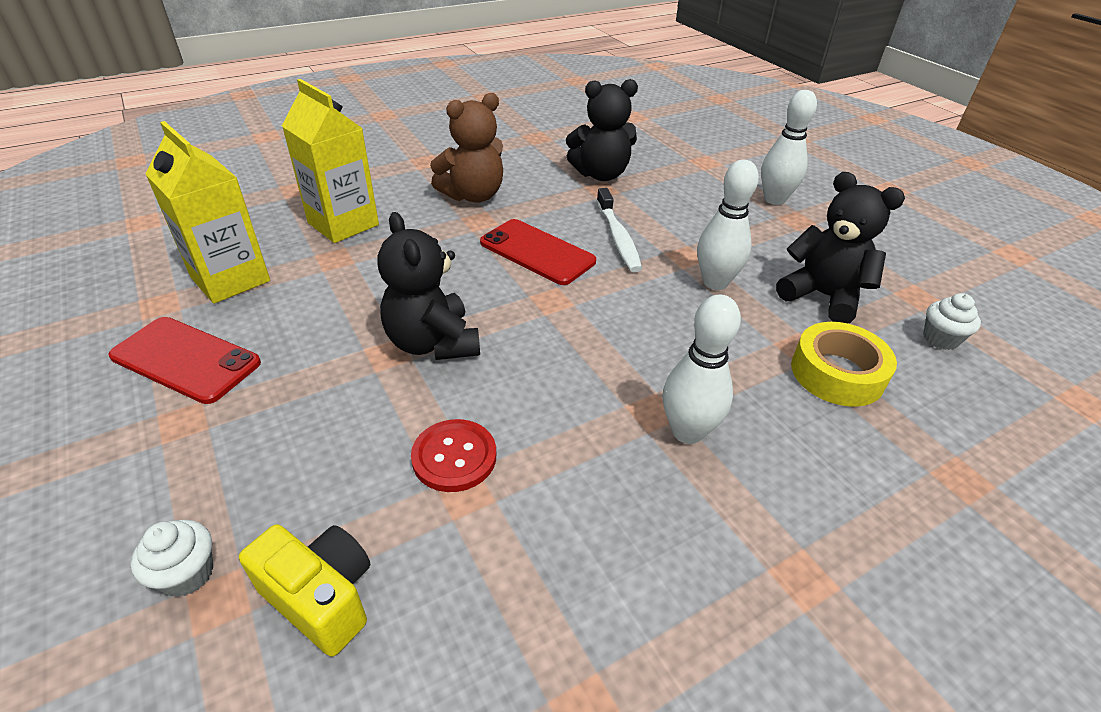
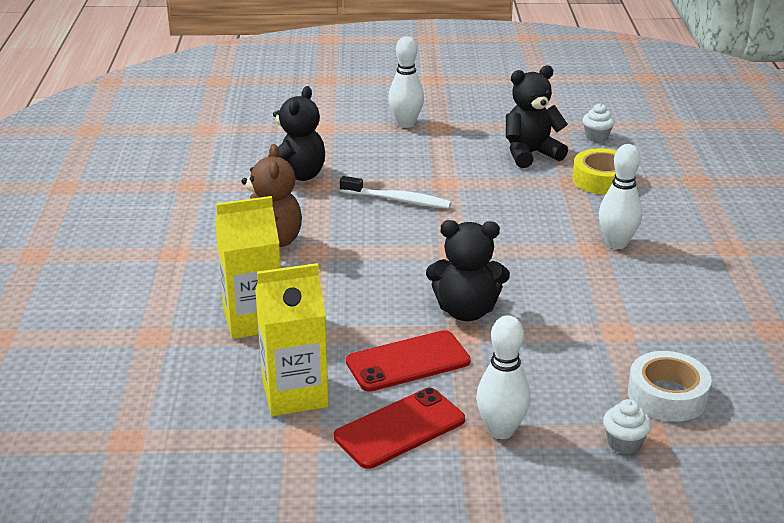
camera: 60 degrees left, 10 degrees down
(321, 597) = (667, 395): yellow camera -> white tape
(454, 457) = (586, 328): red button -> none
(537, 252) = (387, 239): red phone -> red phone (408, 361)
(715, 282) = (486, 183): white bowling pin -> white bowling pin (501, 430)

